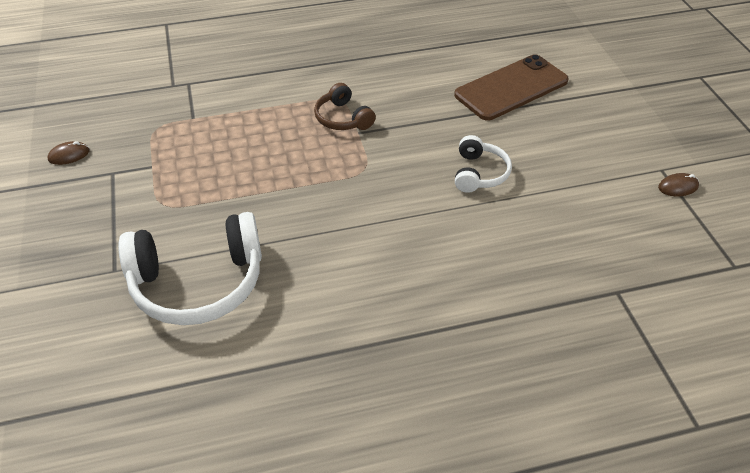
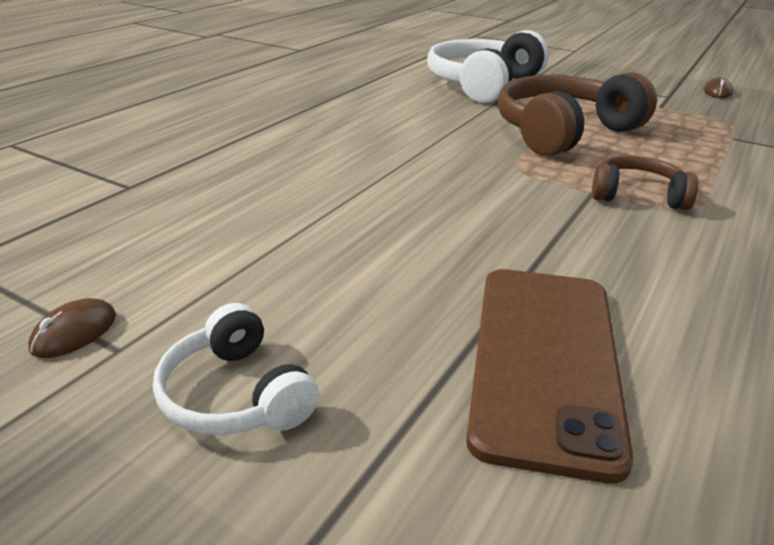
camera: 135 degrees right, 15 degrees down
(273, 182) = (563, 132): none -> brown headphones
(479, 173) = (399, 215): white headphones -> white headphones (235, 395)

